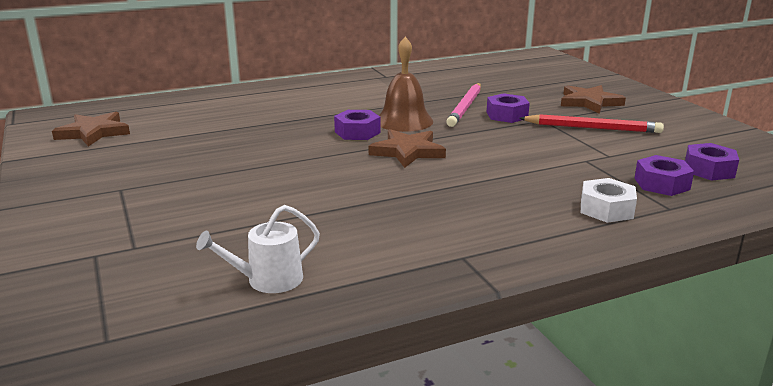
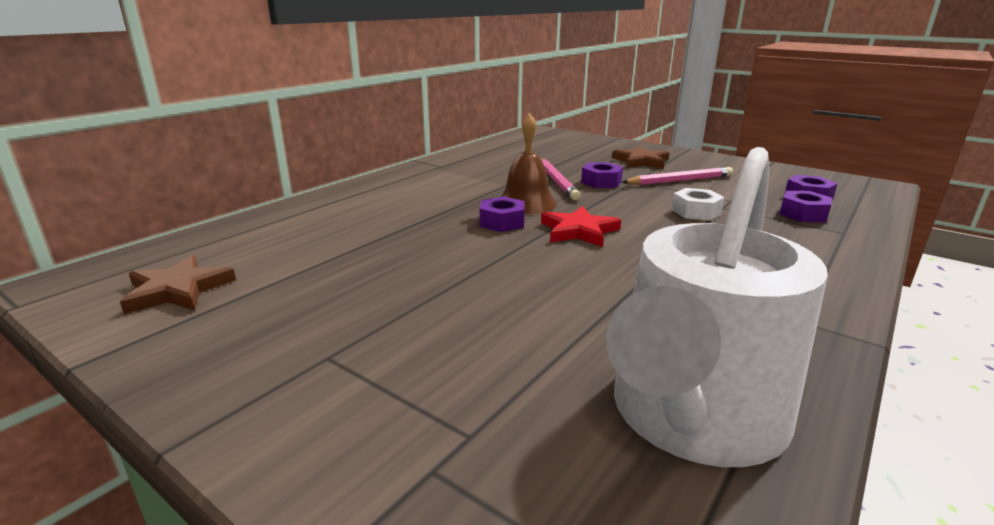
camera: 30 degrees left, 0 degrees up
(268, 280) = (693, 417): white watering can -> white watering can, size x2.45
(407, 152) = (579, 231): brown star -> red star
(592, 128) = (679, 180): red pencil -> pink pencil
(606, 209) = (810, 244): white nut -> white nut (696, 212)

